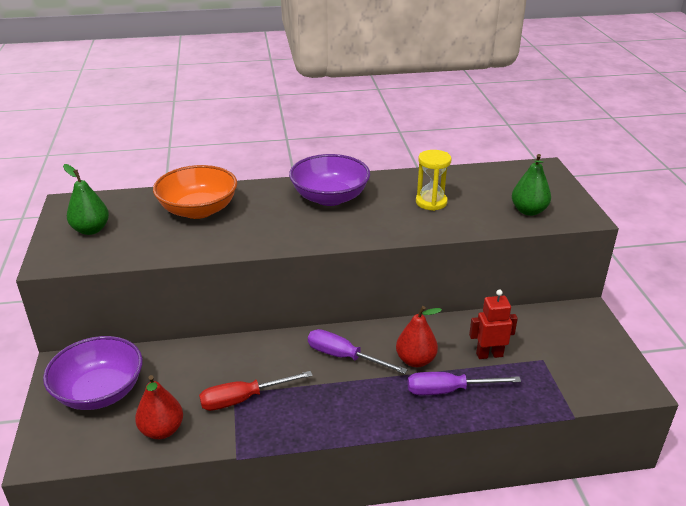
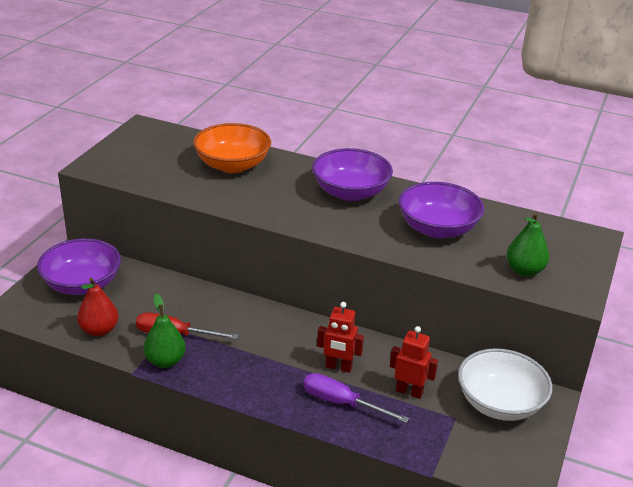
camera: 30 degrees right, 0 degrees up
(91, 230) = (140, 153): green pear -> green pear (165, 361)
(344, 357) = (282, 338): purple screwdriver -> none
(415, 360) = (338, 367): red pear -> red robot
(431, 202) = (437, 229): yellow hourglass -> purple bowl
(560, 332) = (500, 403): none -> white bowl

